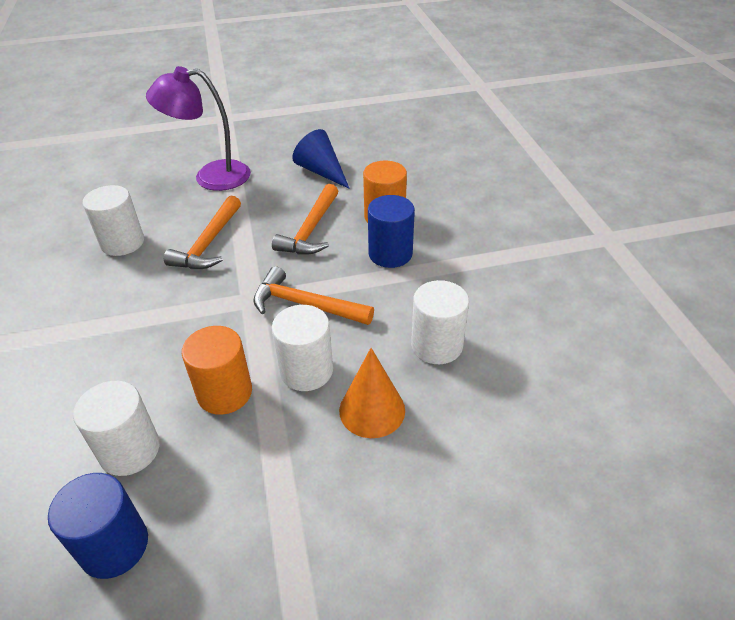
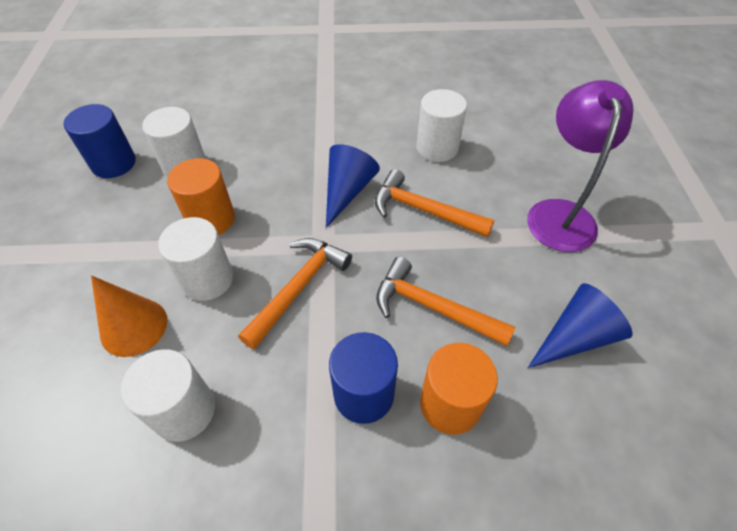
camera: 100 degrees right, 10 degrees up
(182, 294) = (347, 191): none -> blue cone

